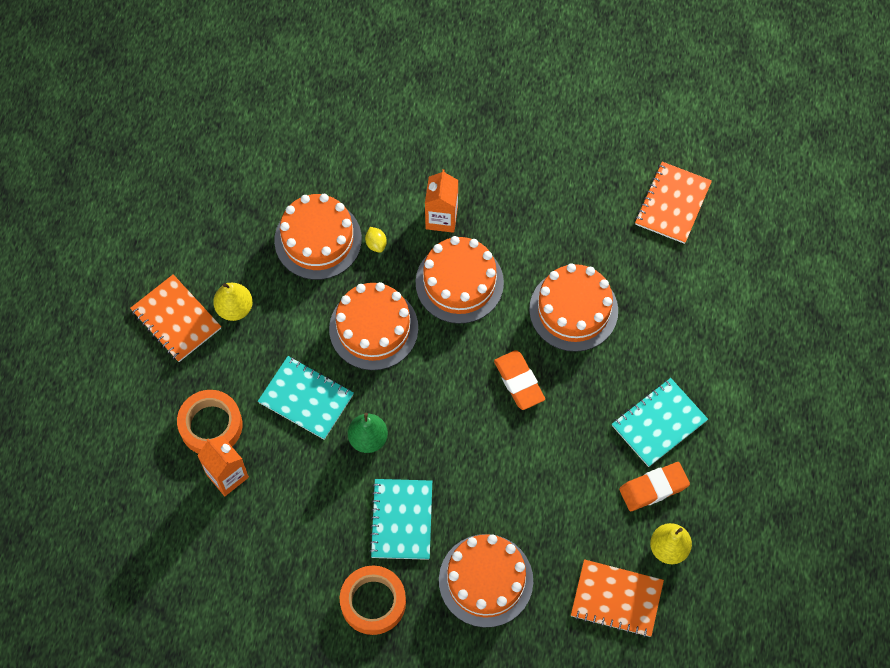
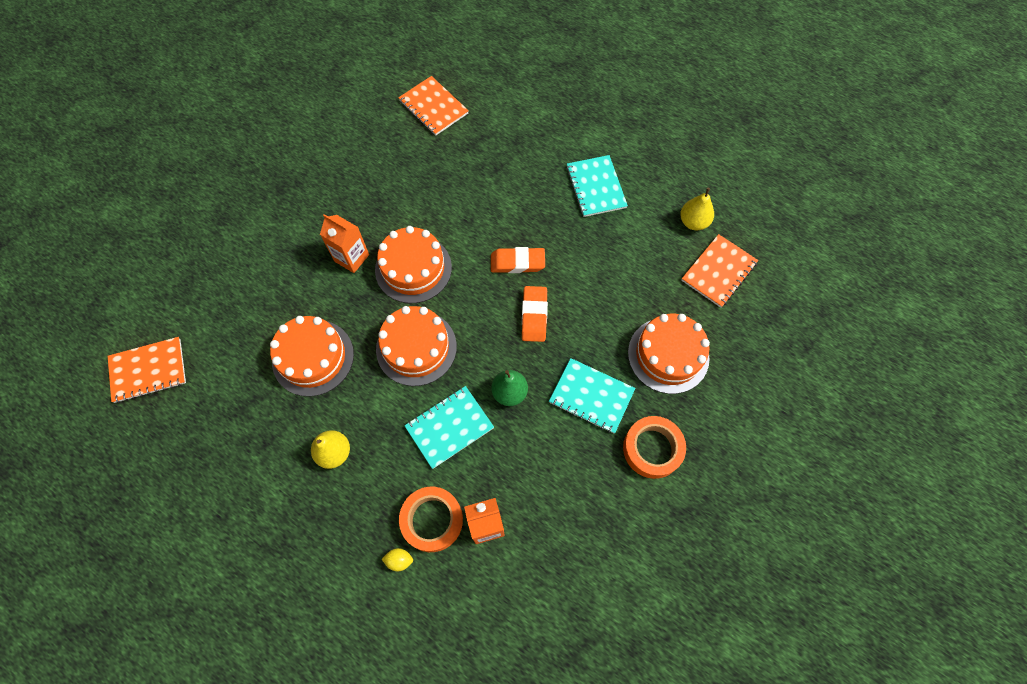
camera: 65 degrees left, 0 degrees up
(176, 319) = (315, 509): orange notebook -> orange notebook (148, 370)
(376, 244) = (344, 314): yellow lemon -> yellow lemon (399, 560)
(573, 310) = (479, 202): orange cake -> none
(653, 488) = (643, 212): orange eraser -> orange eraser (534, 315)

